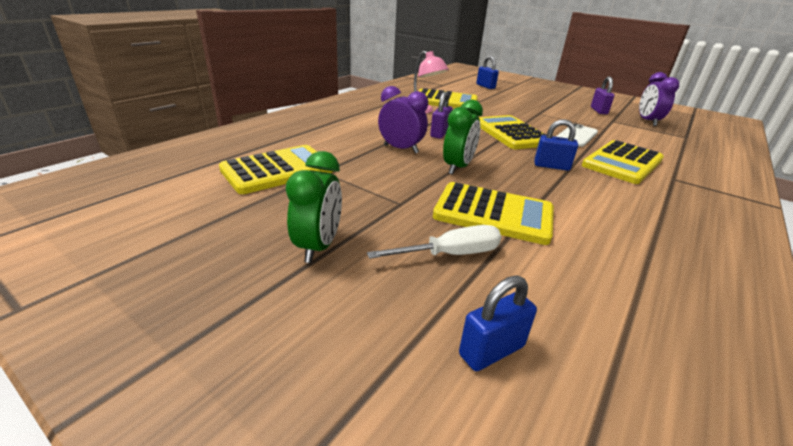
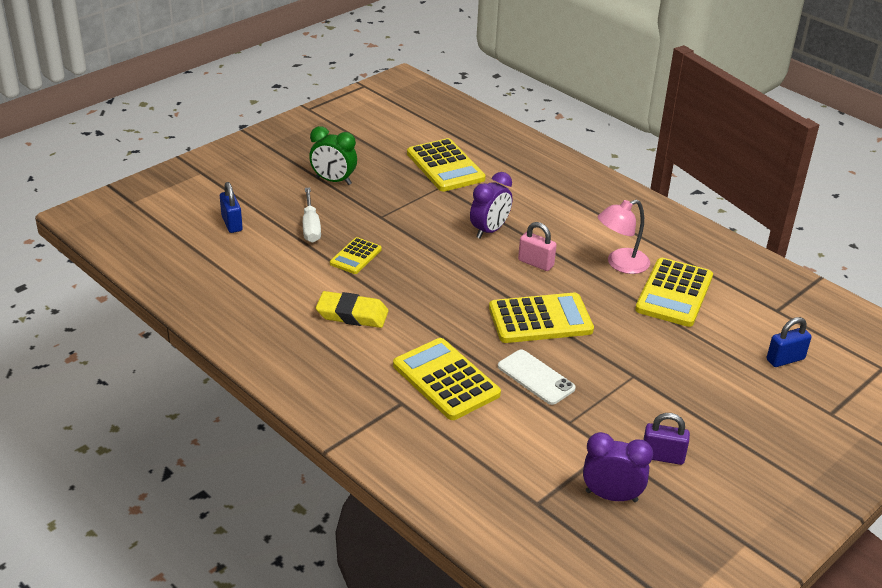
camera: 100 degrees right, 5 degrees up
(440, 133) = (535, 263): purple padlock -> pink padlock
(457, 167) = (443, 257): green clock -> none
(493, 214) = (355, 256): yellow calculator -> yellow calculator, size x0.56
(551, 166) = (441, 319): blue padlock -> none
(595, 208) = (352, 314): none -> yellow eraser

